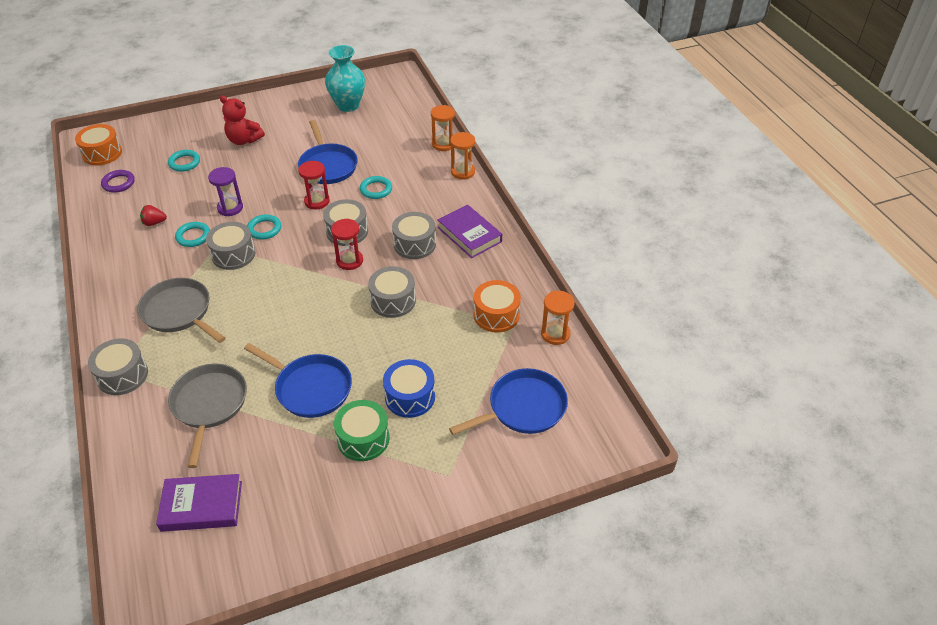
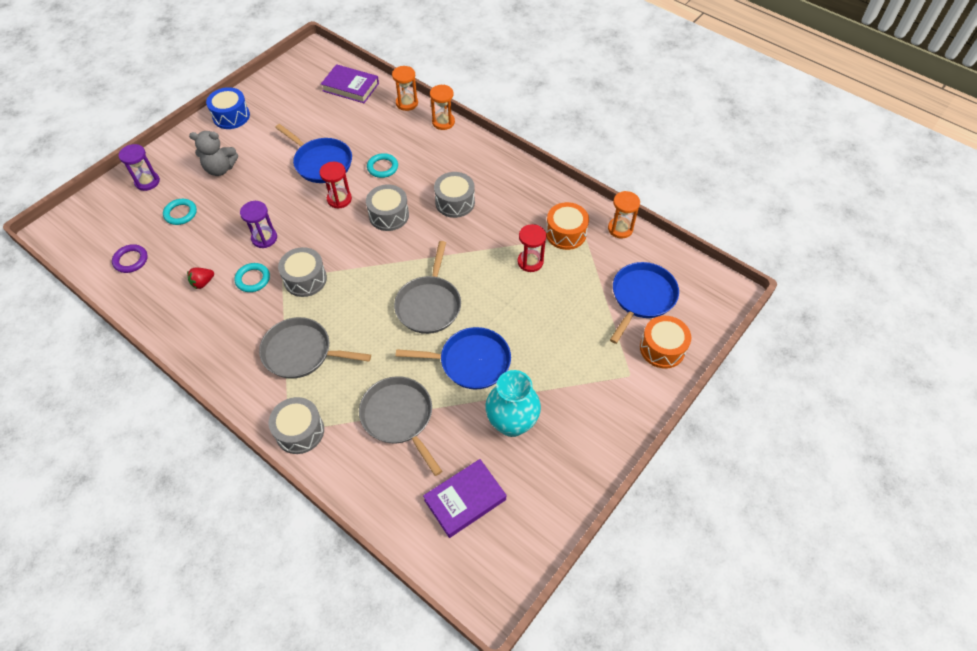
camera: 30 degrees left, 10 degrees up
(102, 153) = (85, 238): orange drum -> orange drum (662, 348)
(181, 129) = (147, 182): none -> purple hourglass
(244, 140) = (220, 169): red teddy bear -> grey teddy bear
(264, 229) = (313, 244): turquoise ring -> none
(316, 322) = (429, 305): none -> grey pan
(348, 105) = (291, 98): turquoise vase -> turquoise vase (512, 423)
(349, 261) = (412, 240): red hourglass -> red hourglass (530, 262)
(363, 439) = (545, 381): green drum -> none
(393, 301) = (476, 258): grey drum -> none
(410, 397) = (553, 330): blue drum -> blue drum (231, 116)
(469, 234) = (492, 175): purple book -> purple book (350, 87)

